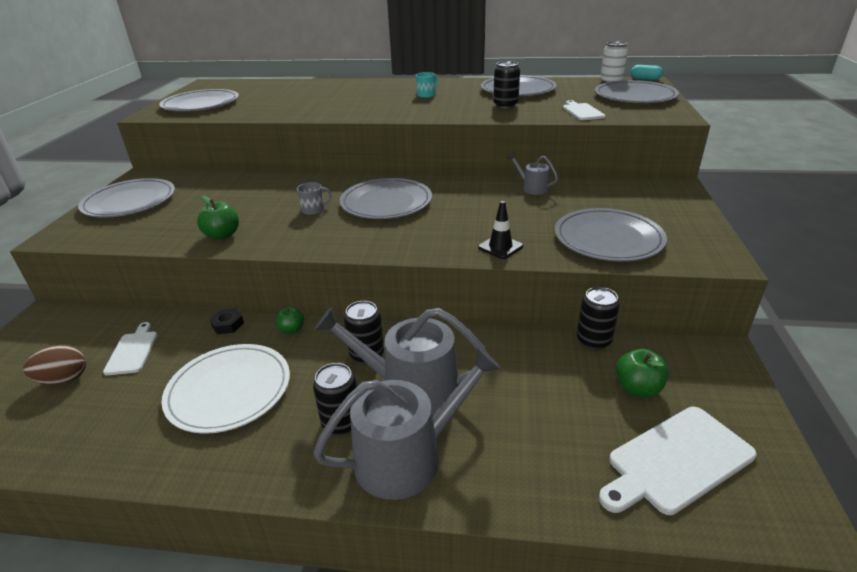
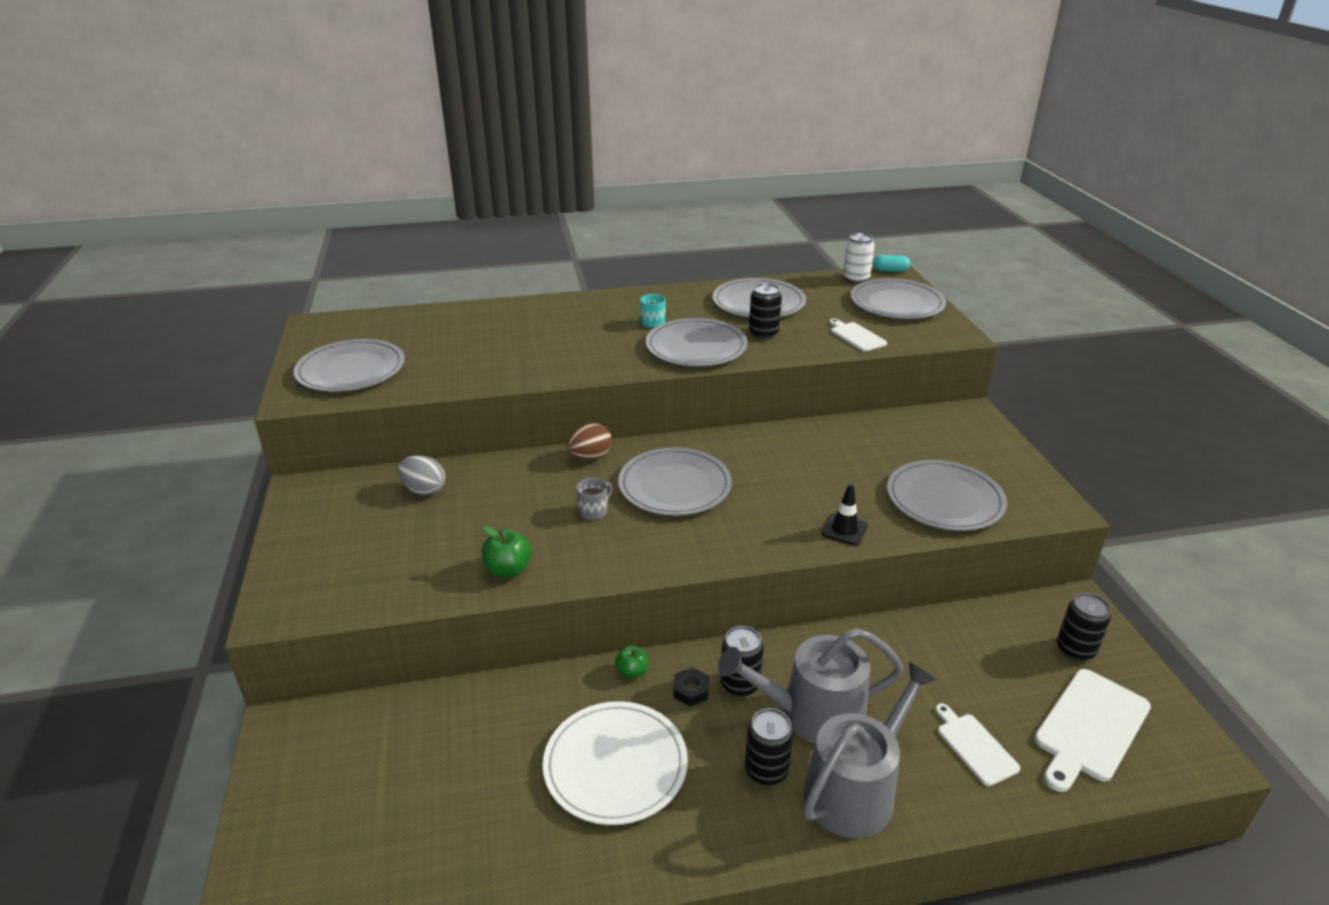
camera: 20 degrees left, 0 degrees up
(64, 379) = (396, 803): brown egg -> brown egg (590, 457)
(129, 202) = (327, 537): grey plate -> grey plate (696, 347)
(132, 351) = (454, 745): white cutting board -> white cutting board (974, 746)
(213, 184) = (424, 490): none -> grey egg
(228, 324) = (548, 682): black nut -> black nut (691, 690)
(532, 188) = (827, 438): grey watering can -> none
(593, 341) = (958, 615): black can -> black can (1075, 649)
(638, 388) = (1024, 661): green apple -> none

